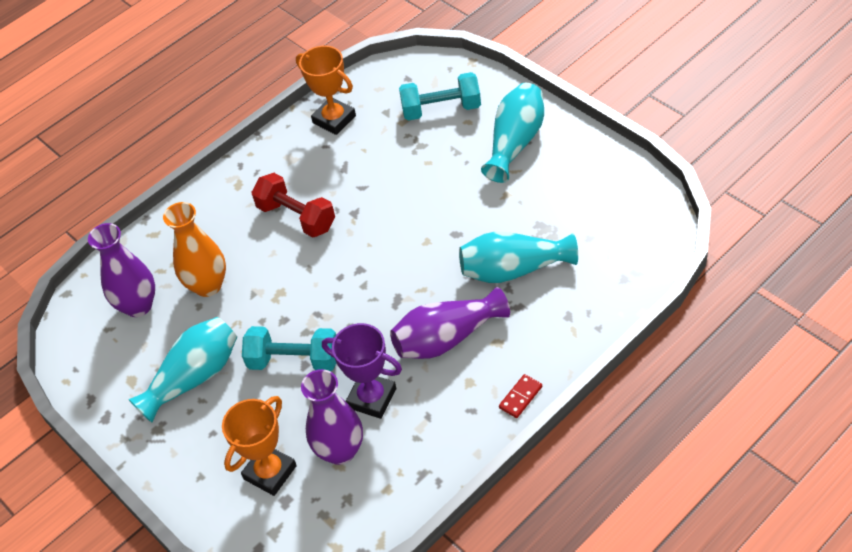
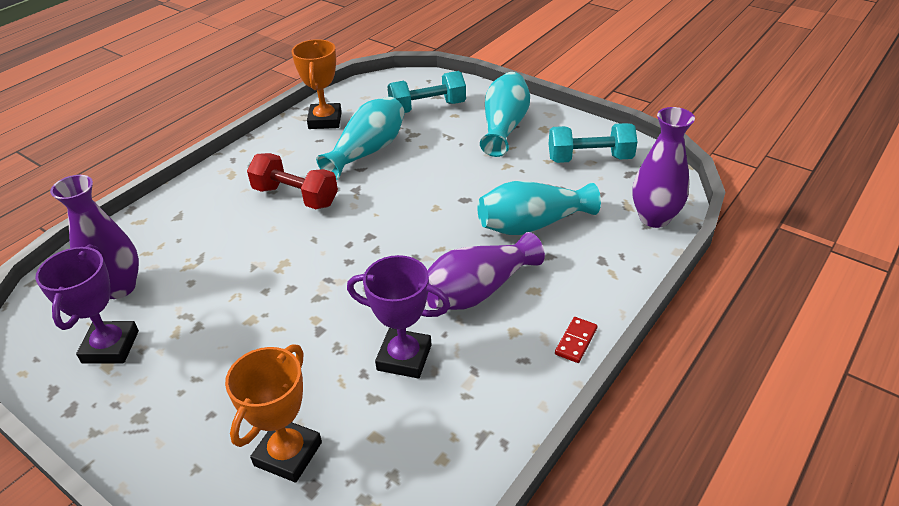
camera: 15 degrees left, 10 degrees down
(134, 364) = (111, 347): none -> purple trophy
(194, 377) = (186, 354): turquoise vase -> turquoise vase (367, 151)
(208, 285) = (201, 262): orange vase -> none
(294, 361) = (306, 327): turquoise dumbbell -> turquoise dumbbell (590, 159)
(334, 119) = (325, 120): orange trophy -> orange trophy turned 60 degrees clockwise
(340, 451) = (375, 419): purple vase -> purple vase (654, 218)

